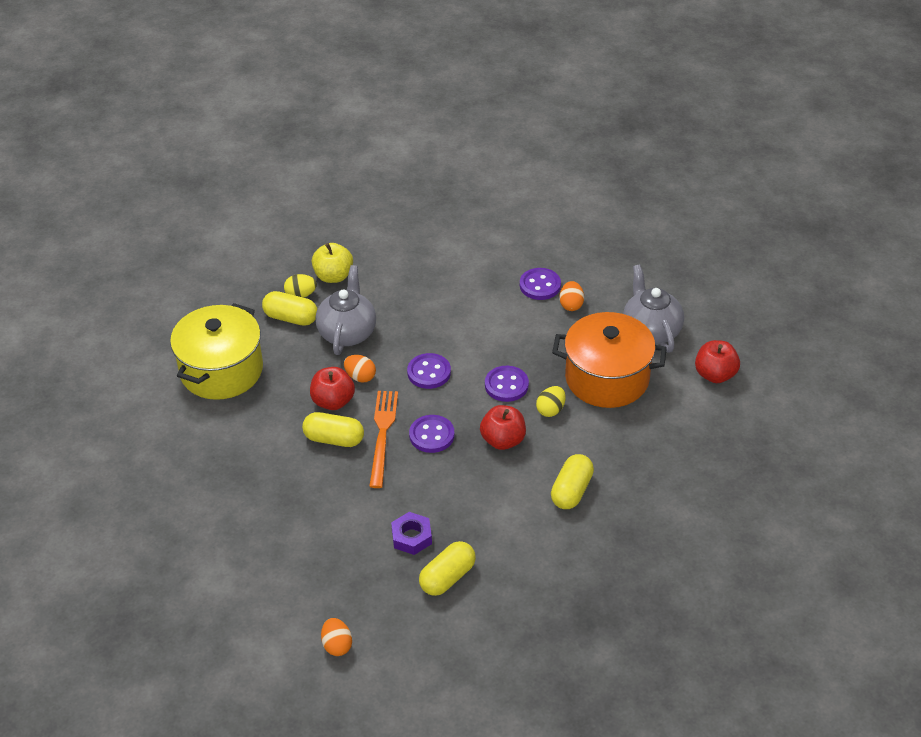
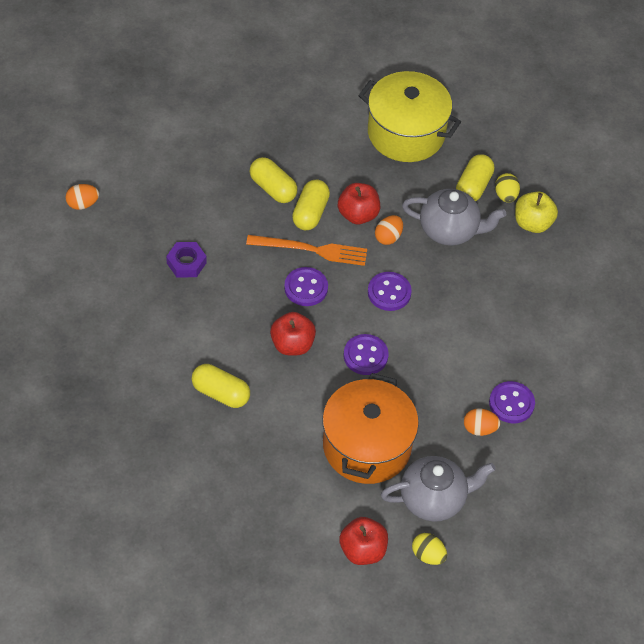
camera: 90 degrees right, 10 degrees up
(447, 577) = (137, 285): yellow capsule -> yellow capsule (273, 188)
(550, 410) = (327, 390): yellow egg -> yellow egg (428, 555)

